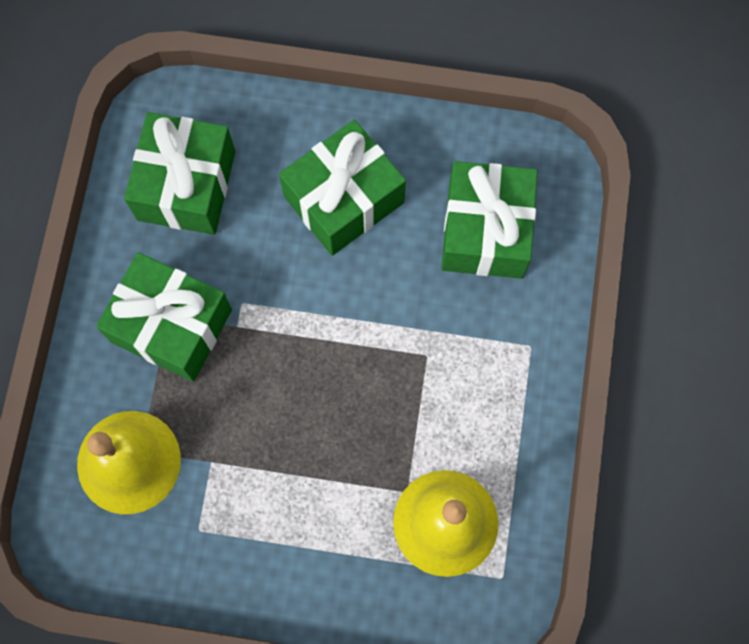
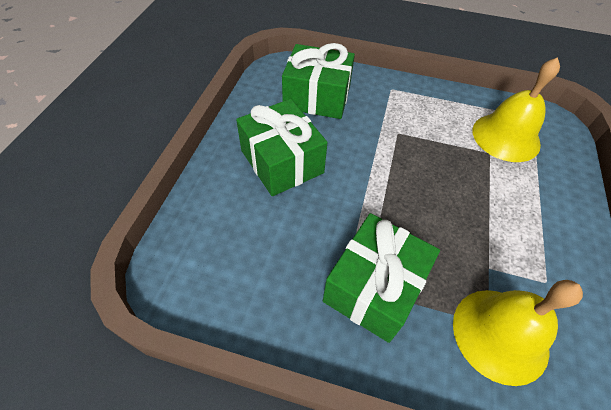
camera: 85 degrees left, 20 degrees down
(186, 185) = (247, 264): green gift -> none

